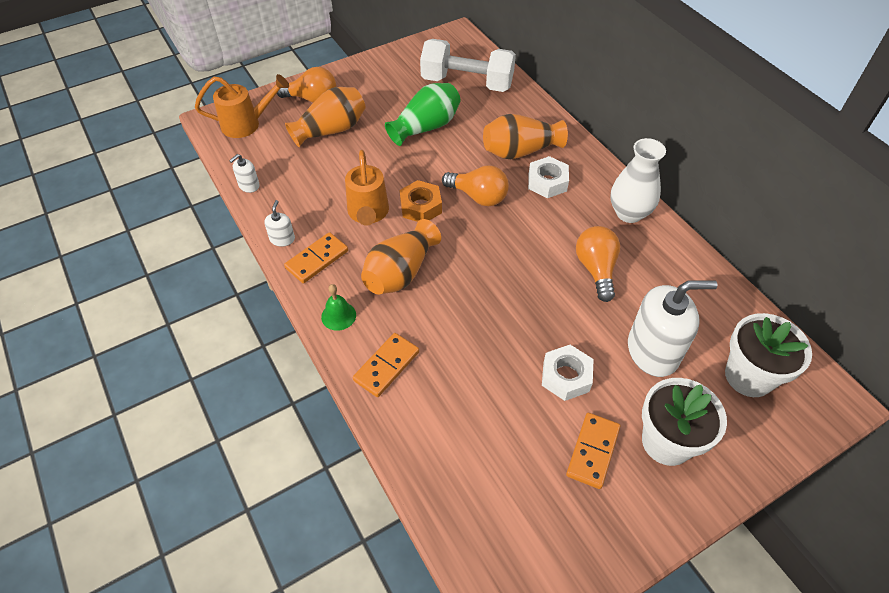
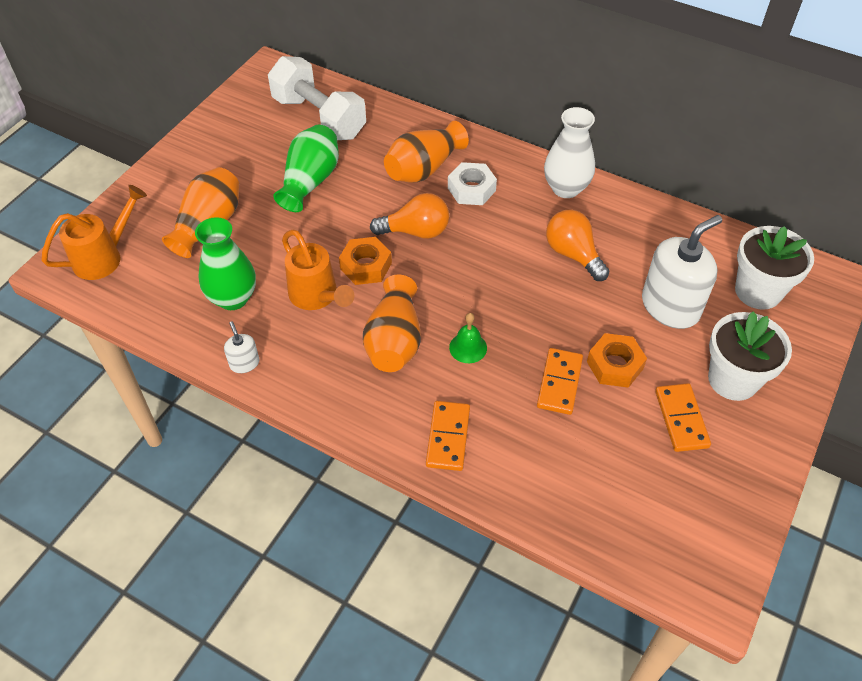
camera: 30 degrees left, 0 degrees up
(249, 185) = (161, 323): white soap dispenser -> none
(309, 189) = (233, 298): none -> green vase
(312, 99) = (160, 199): orange light bulb -> none
(317, 259) = (298, 367): orange domino -> orange domino (559, 383)
(338, 316) = (364, 412): green bell -> green bell (468, 347)
(467, 83) = (319, 117): white dumbbell -> white dumbbell turned 60 degrees clockwise
(566, 376) = (614, 365): white nut -> orange nut

